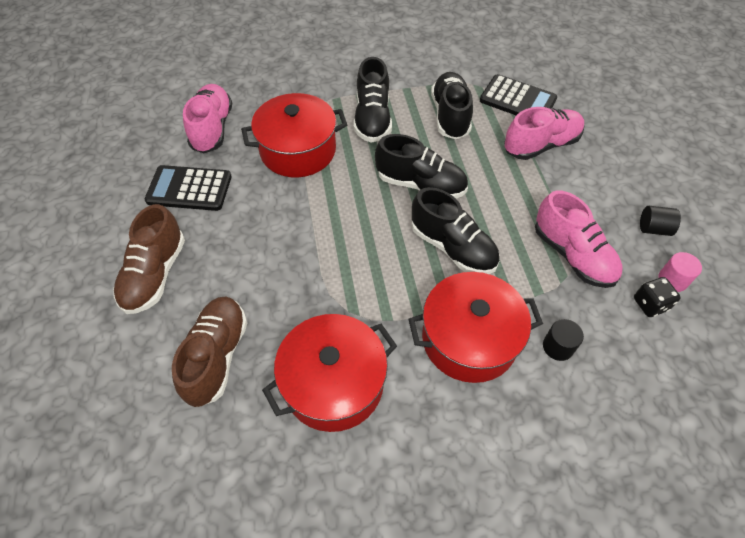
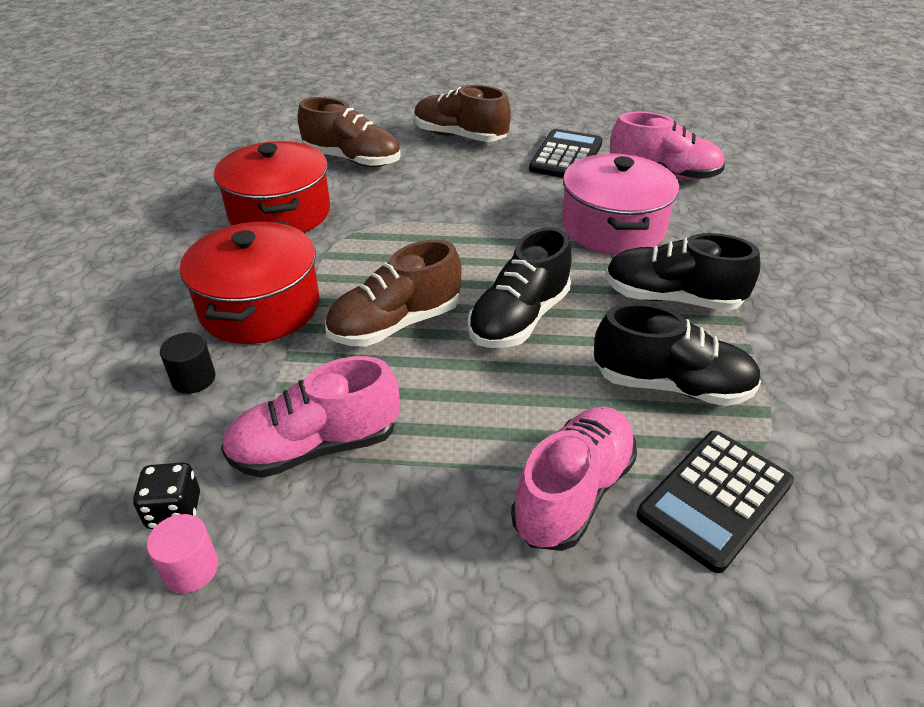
camera: 105 degrees right, 15 degrees down
(298, 150) = (613, 227): red pot -> pink pot
(452, 247) = (395, 324): black shoe -> brown shoe
(541, 145) = (573, 492): pink shoe -> pink shoe turned 135 degrees counterclockwise
(653, 229) = (303, 595): black cylinder -> none

